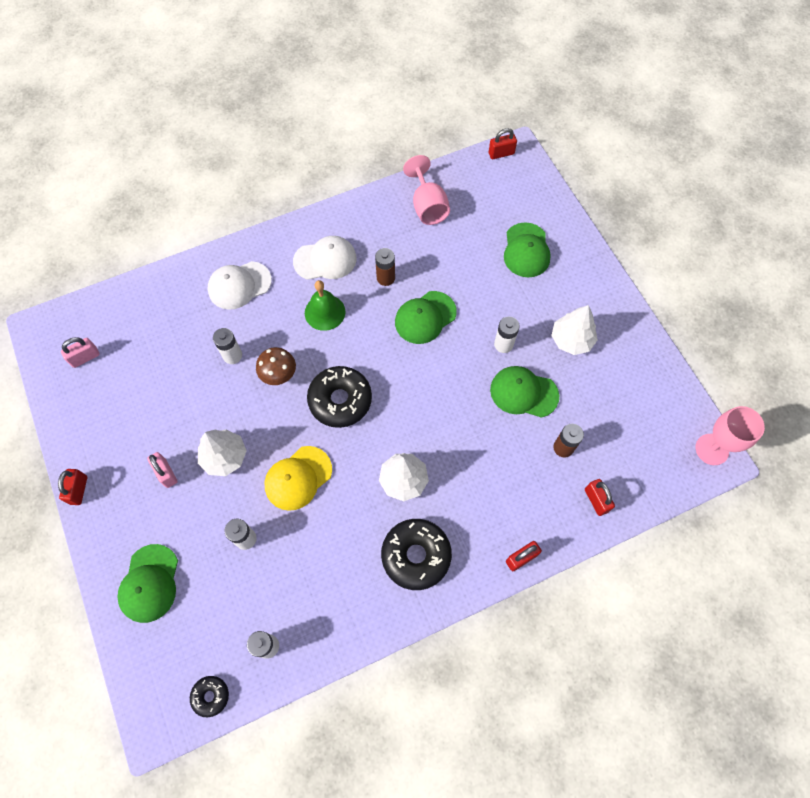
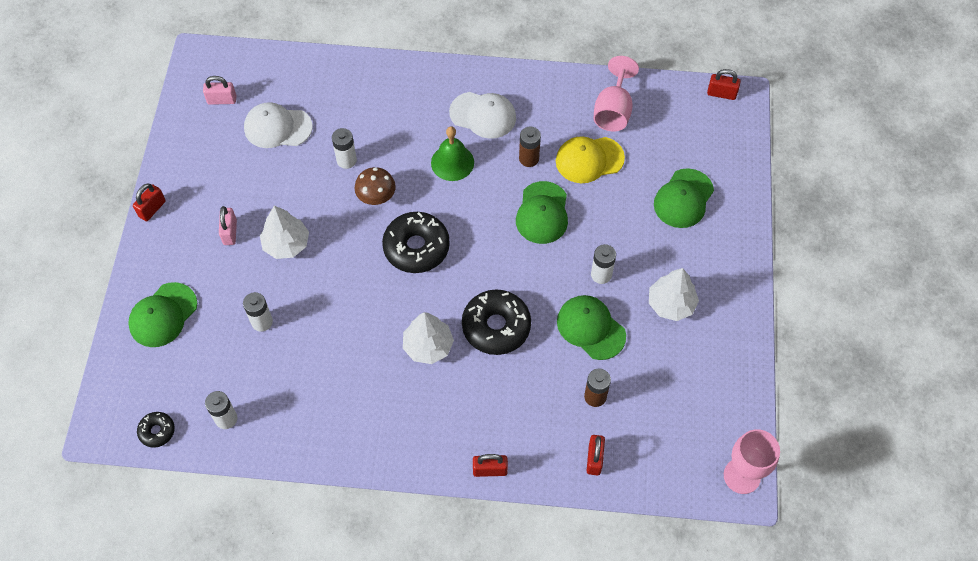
camera: 30 degrees right, 5 degrees down
(239, 285) = (391, 101): white cap -> white cap (277, 127)
(298, 478) = (337, 295): yellow cap -> yellow cap (589, 160)
(416, 555) = (397, 415): black donut -> black donut (496, 326)
(425, 317) = (542, 213): green cap -> green cap turned 75 degrees counterclockwise

